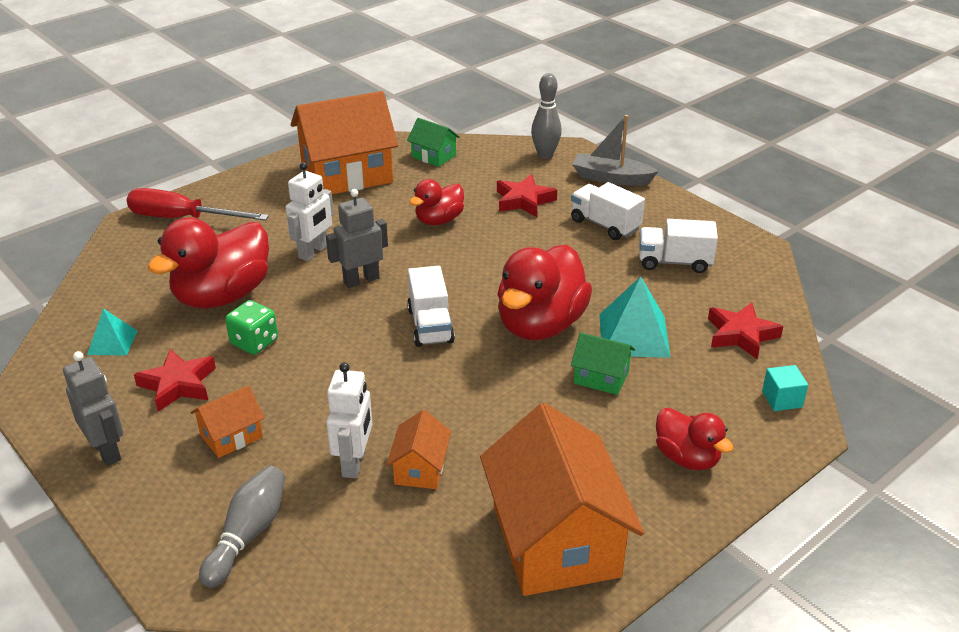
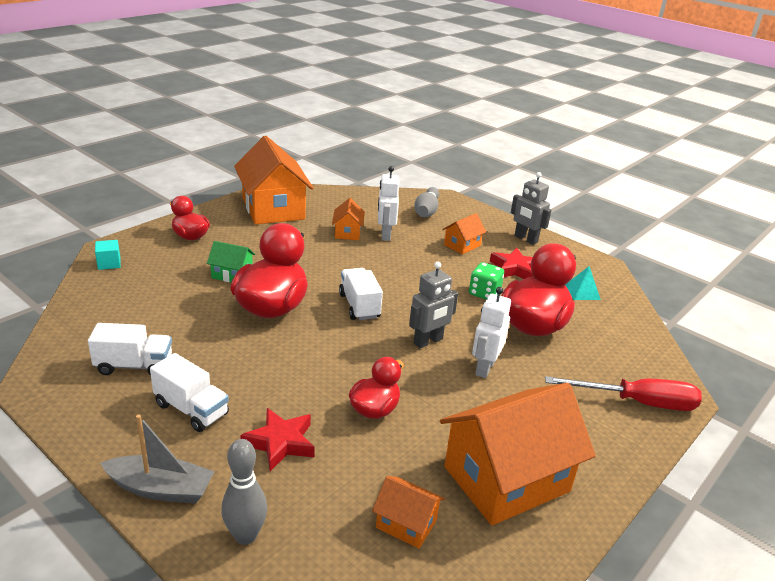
camera: 170 degrees right, 5 degrees down
(433, 156) = (406, 524): green house -> orange house
(634, 335) = (198, 301): turquoise pyramid -> none
(741, 335) = (110, 303): red star -> none

